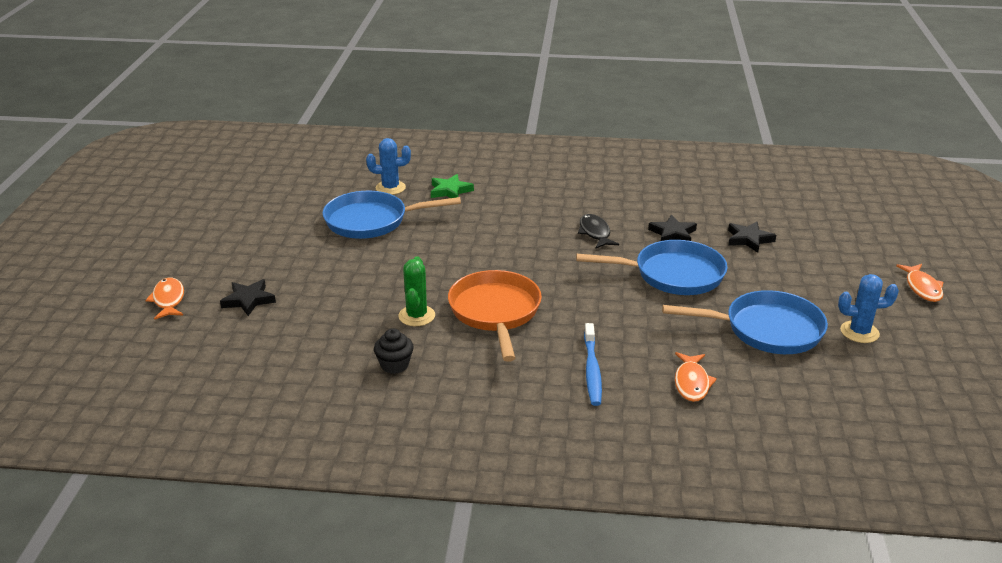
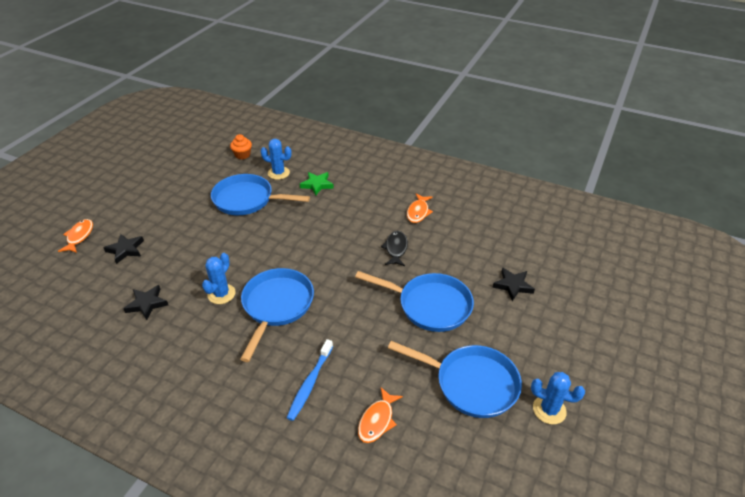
camera: 20 degrees right, 10 degrees up
(326, 178) = (242, 155): none -> orange cupcake
(394, 365) = (178, 335): black cupcake -> none
(416, 316) = (221, 294): green cactus -> blue cactus
(495, 312) = (276, 306): orange pan -> blue pan
(673, 234) = (455, 264): black star -> black star (147, 304)
(922, 288) = (635, 377): orange fish -> orange fish (418, 212)

